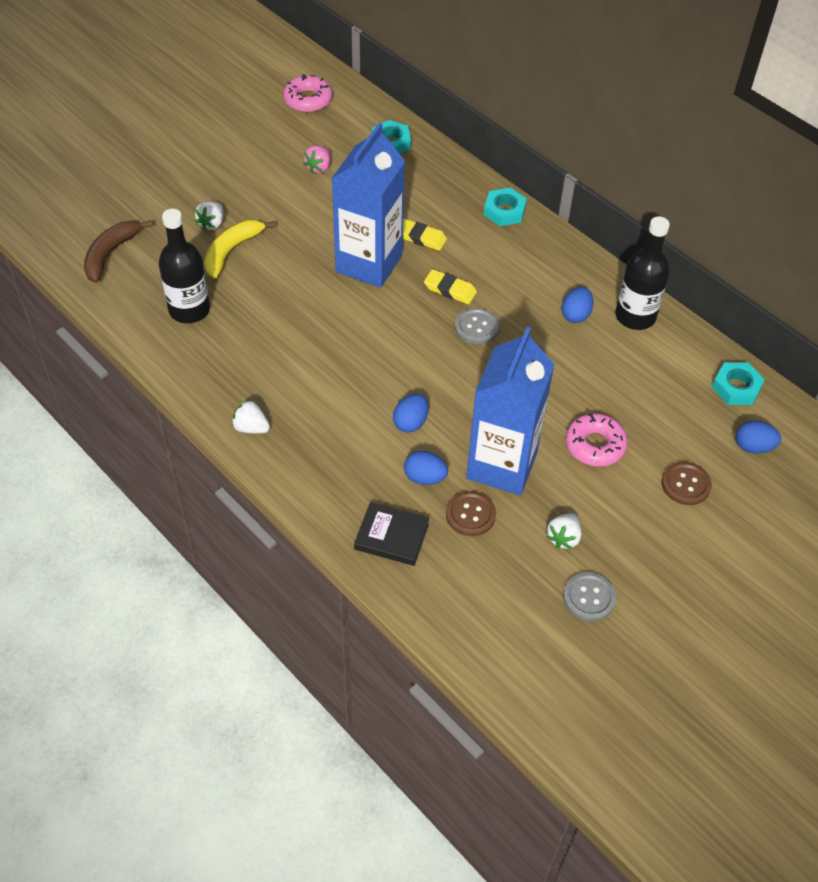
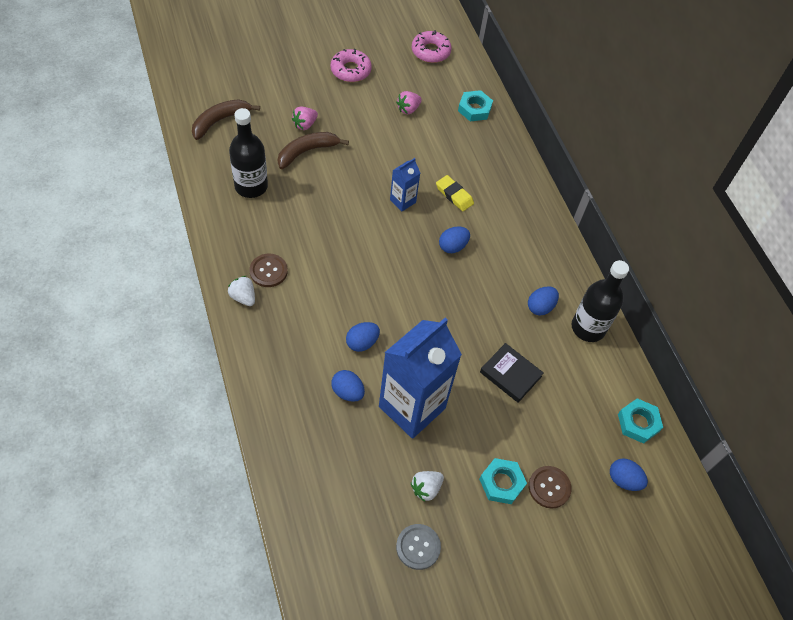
camera: 20 degrees right, 5 degrees up
(212, 224) = (305, 124): white strawberry -> pink strawberry
(231, 251) = (306, 152): yellow banana -> brown banana
(369, 263) = (402, 201): blue carton -> blue carton, size x0.45
(391, 536) = (296, 428): black book -> black book (510, 374)
(450, 289) = (452, 246): yellow eraser -> blue egg
(470, 514) = (365, 437): brown button -> brown button (268, 271)
(476, 327) = (456, 285): grey button -> none
(504, 211) = (532, 198): turquoise nut -> turquoise nut (501, 483)
(595, 445) = (494, 422): pink donut -> pink donut (350, 70)

